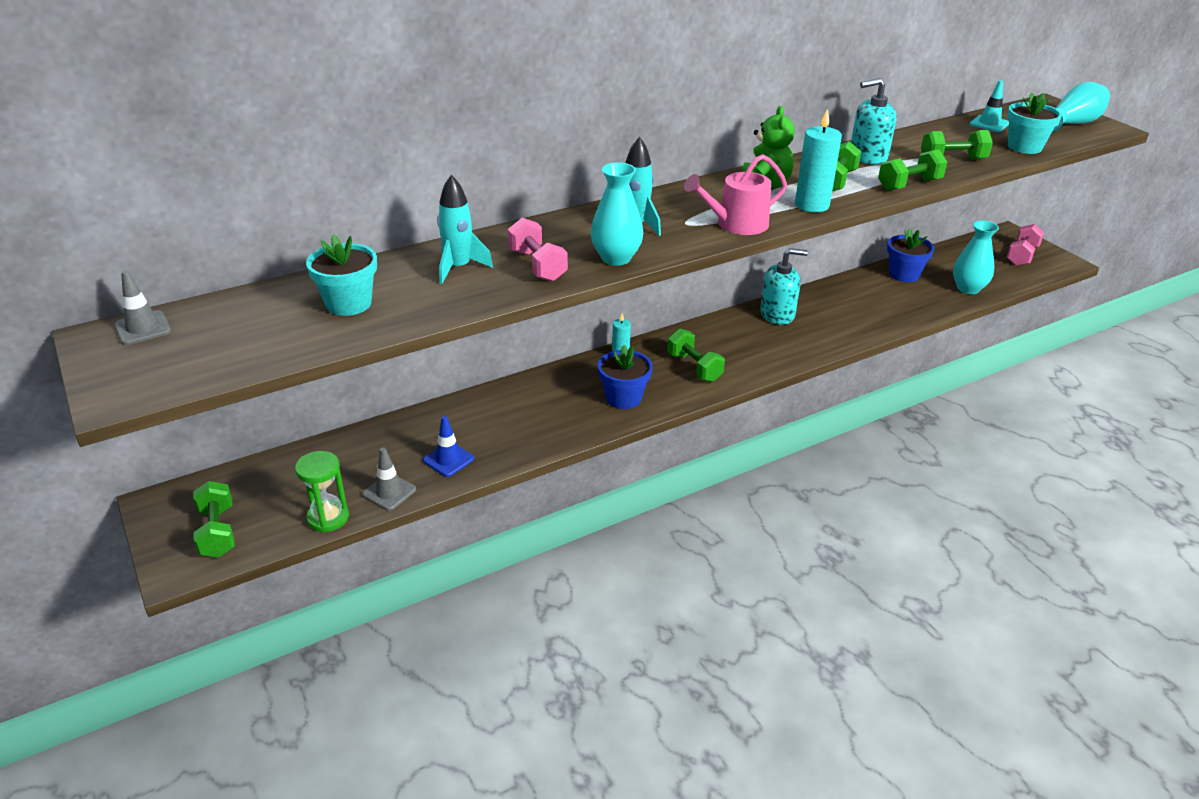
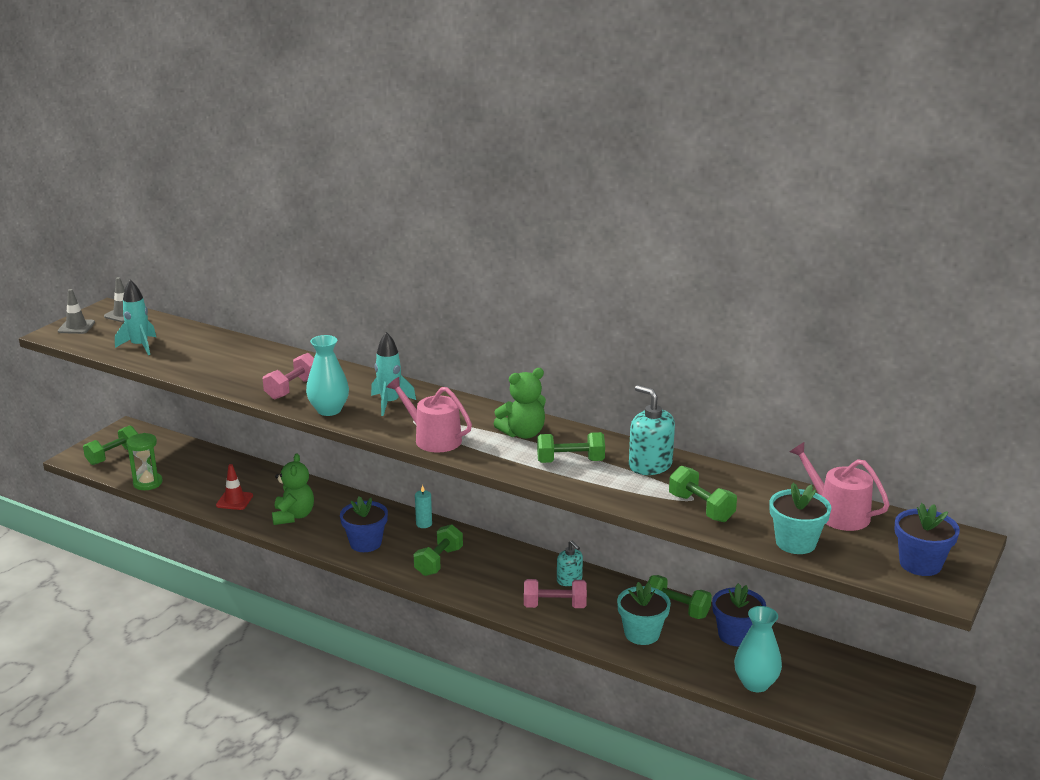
camera: 60 degrees right, 10 degrees down
(348, 303) = (192, 352): turquoise flower pot -> turquoise flower pot (642, 634)
(389, 492) = (186, 493): grey traffic cone -> grey traffic cone (76, 327)
(448, 459) = (234, 500): blue traffic cone -> red traffic cone
(459, 268) = (265, 367): turquoise rocket -> turquoise rocket (140, 346)
(525, 428) = (293, 516): none -> green teddy bear
(777, 314) = (569, 580): turquoise soap dispenser -> turquoise soap dispenser, size x0.62
(812, 205) = (506, 461): turquoise candle -> none
(909, 185) = (607, 496): green dumbbell -> green dumbbell (677, 609)
(989, 124) = (837, 513): turquoise traffic cone -> pink watering can
(1022, 256) = (887, 710): pink dumbbell -> pink dumbbell (554, 606)
(1073, 123) = (920, 564): turquoise vase -> blue flower pot

